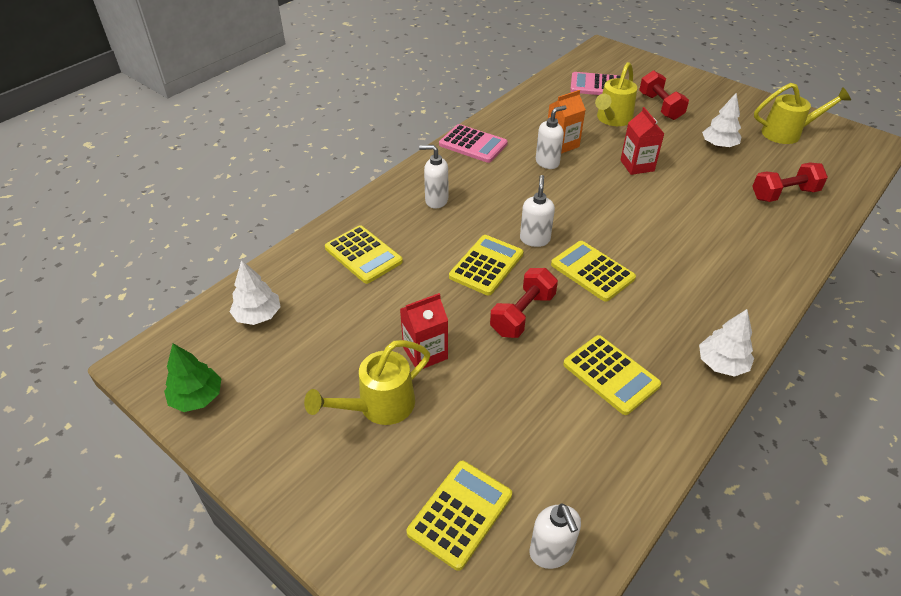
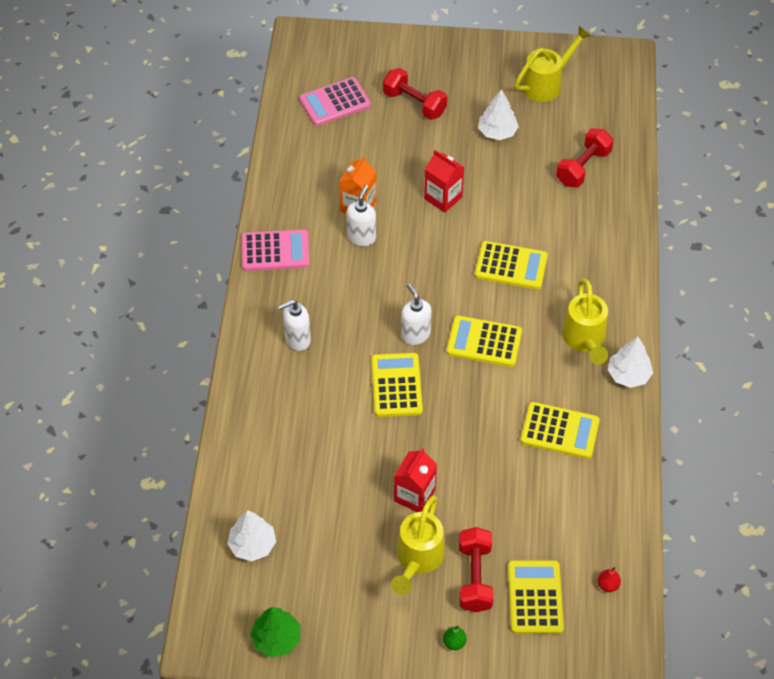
camera: 35 degrees left, 10 degrees up
(341, 504) = (454, 642): none -> green pear
(363, 255) = (285, 435): yellow calculator -> yellow calculator (511, 266)
(522, 314) = (460, 416): red dumbbell -> red dumbbell (475, 577)
(551, 552) = (608, 585): white soap dispenser -> red pear
(612, 119) = (381, 146): yellow watering can -> yellow watering can (585, 340)

